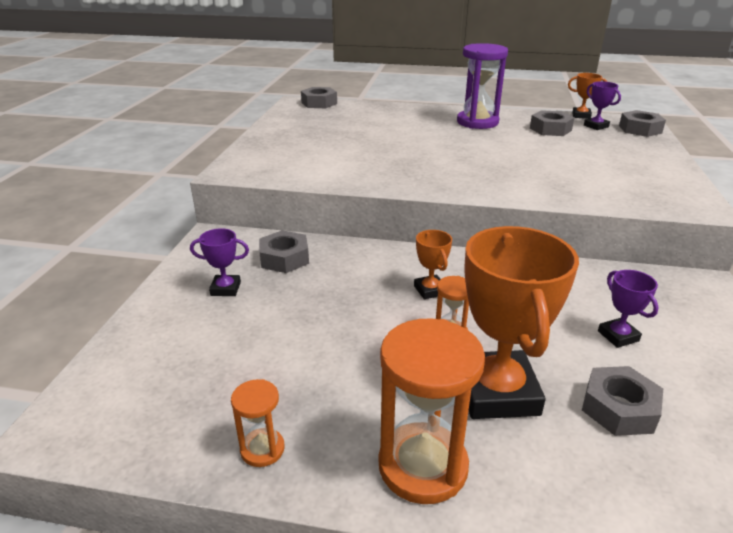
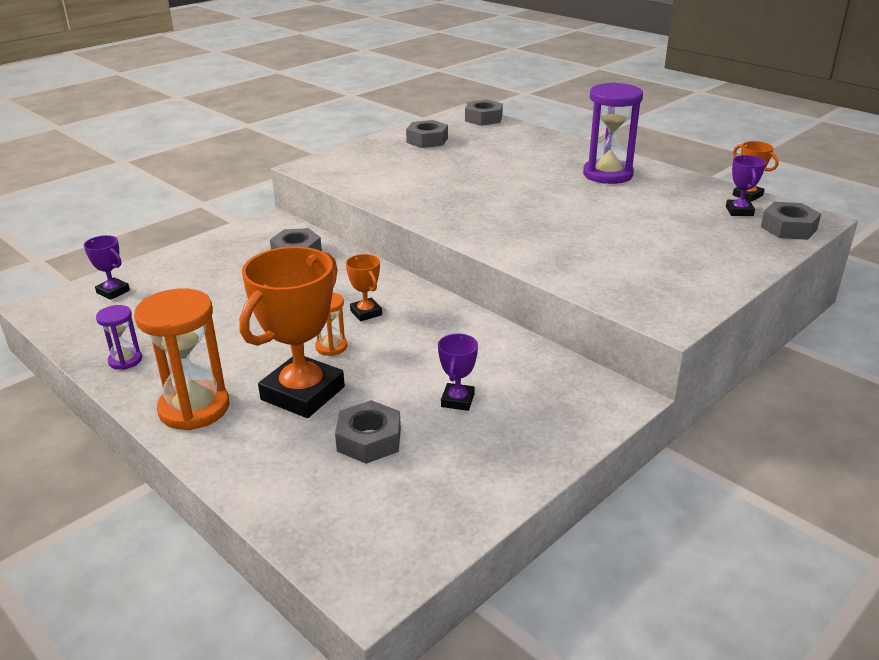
camera: 35 degrees right, 0 degrees up
(225, 289) = (229, 261): purple trophy -> purple trophy (113, 292)
(262, 449) = (125, 360): orange hourglass -> purple hourglass
(430, 290) = (366, 313): orange trophy -> orange trophy turned 45 degrees counterclockwise
(550, 129) = (675, 201): grey nut -> grey nut (427, 140)

